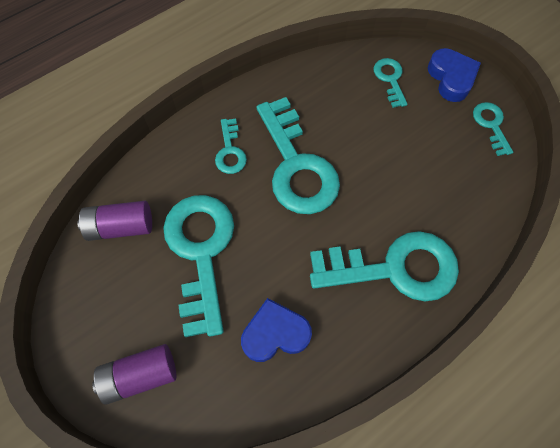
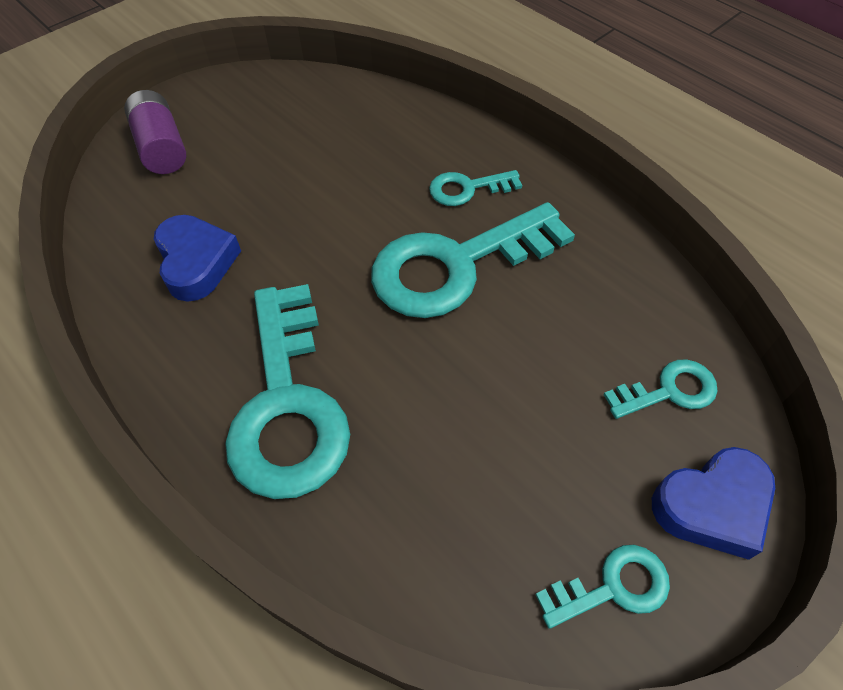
camera: 85 degrees right, 10 degrees down
(121, 226) = (343, 105): purple battery -> none
(201, 252) = (312, 178): turquoise key -> none

